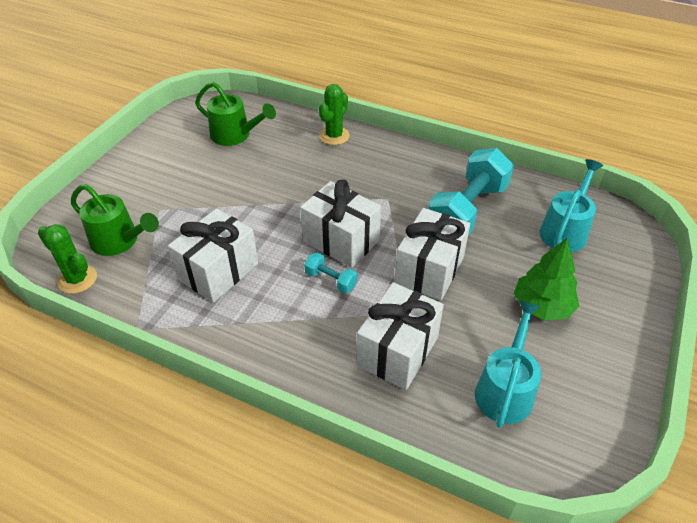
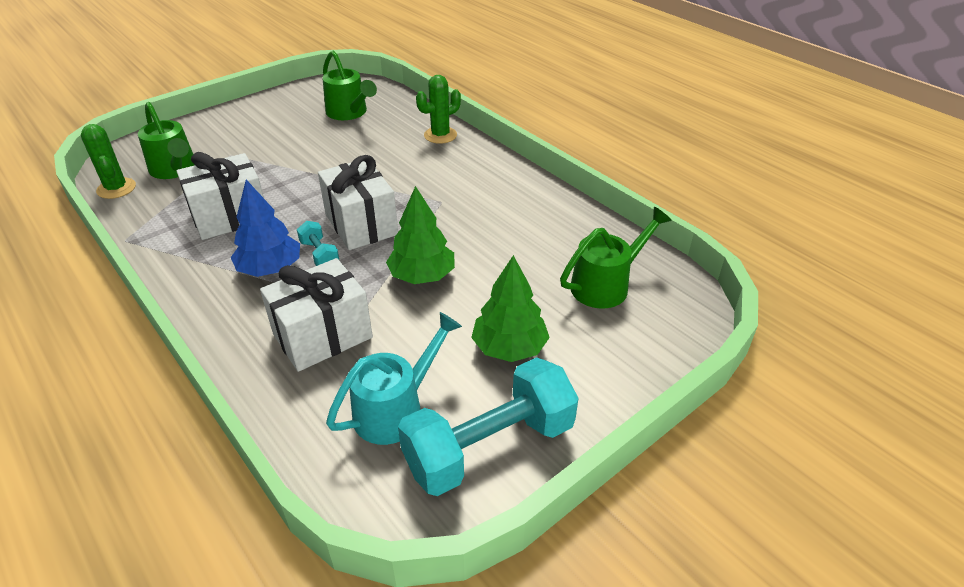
camera: 25 degrees right, 5 degrees down
(300, 308) = (270, 268): none -> blue tree
(429, 270) = (422, 276): white gift -> green tree
(467, 211) = (513, 235): turquoise dumbbell -> turquoise dumbbell (489, 446)
(565, 230) = (606, 284): turquoise watering can -> green watering can

